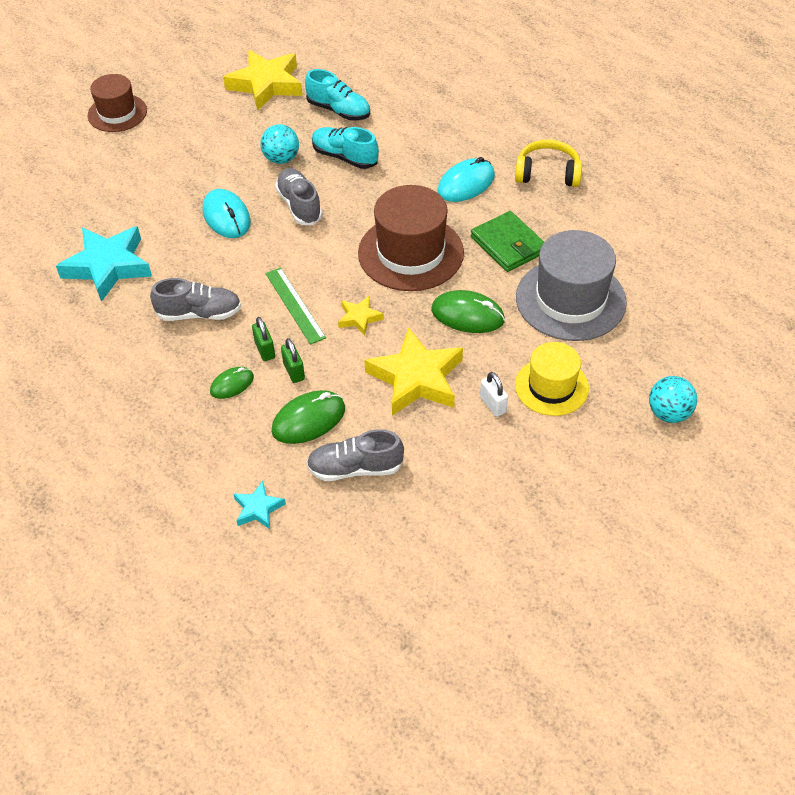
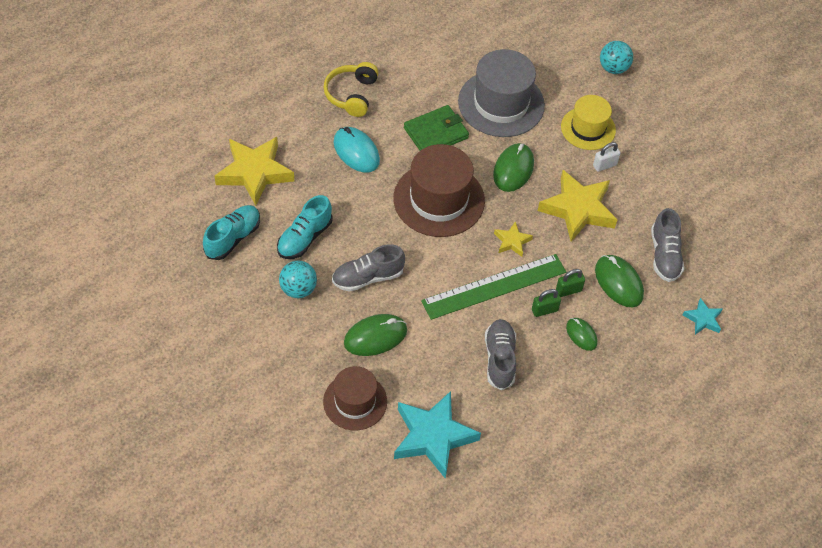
camera: 90 degrees left, 5 degrees up
(117, 113) = (194, 440): brown hat -> brown hat (355, 401)
(226, 217) = (375, 336): turquoise mouse -> green mouse
(266, 84) = (176, 298): yellow star -> yellow star (254, 173)
(295, 305) = (494, 286): green ruler -> green ruler, size x1.58

